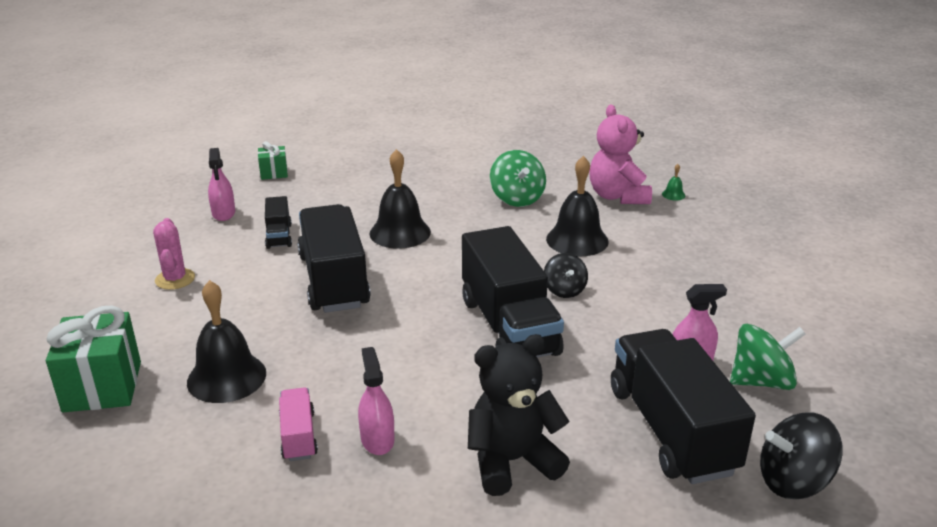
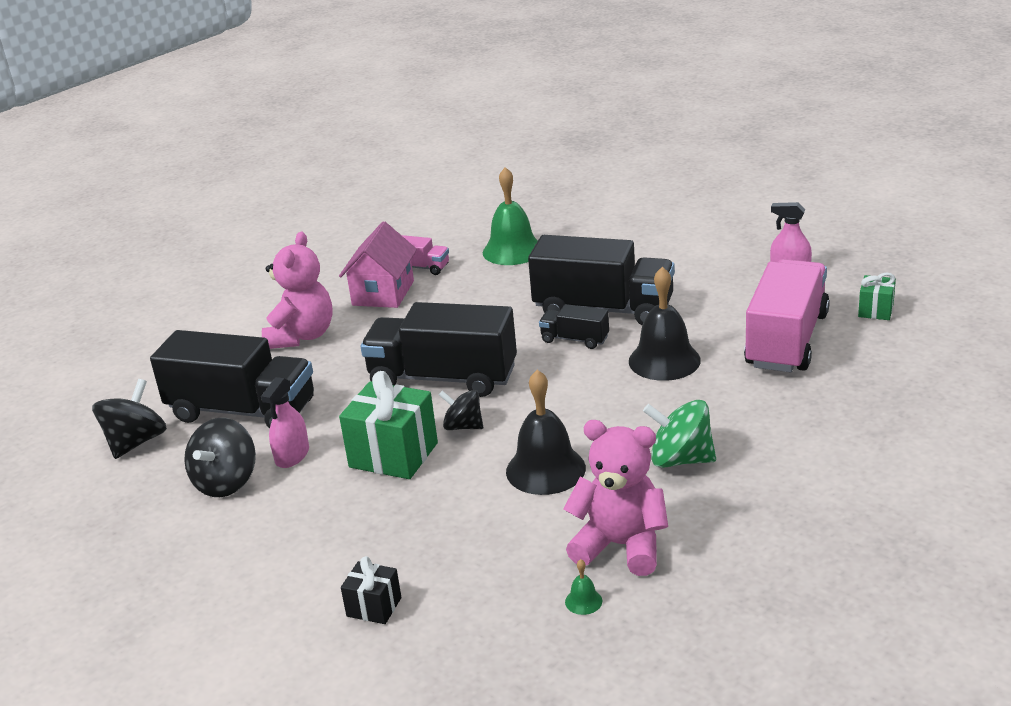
camera: 125 degrees right, 0 degrees up
(102, 386) = (550, 210): green gift -> green gift (393, 455)
(175, 279) = (675, 241): pink cactus -> none
(226, 377) = (512, 250): black bell -> green bell
(279, 236) = (715, 295): black truck -> black truck (575, 339)
(338, 194) = (786, 340): none -> pink truck
(377, 439) = (383, 293): pink spray bottle -> pink house
(512, 461) = (302, 336): black teddy bear -> pink teddy bear
(761, 381) = (226, 482): green spinning top -> black spinning top
(769, 255) = (374, 607): none -> black gift

